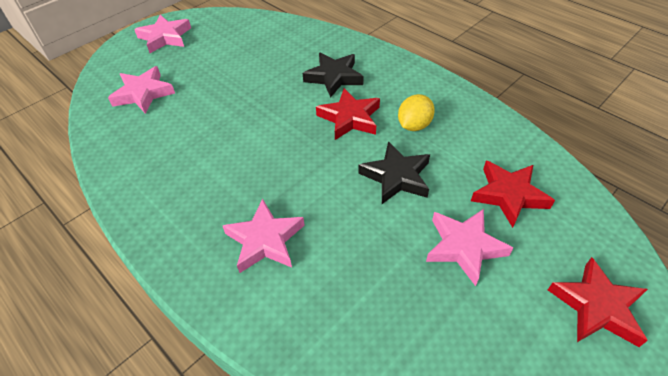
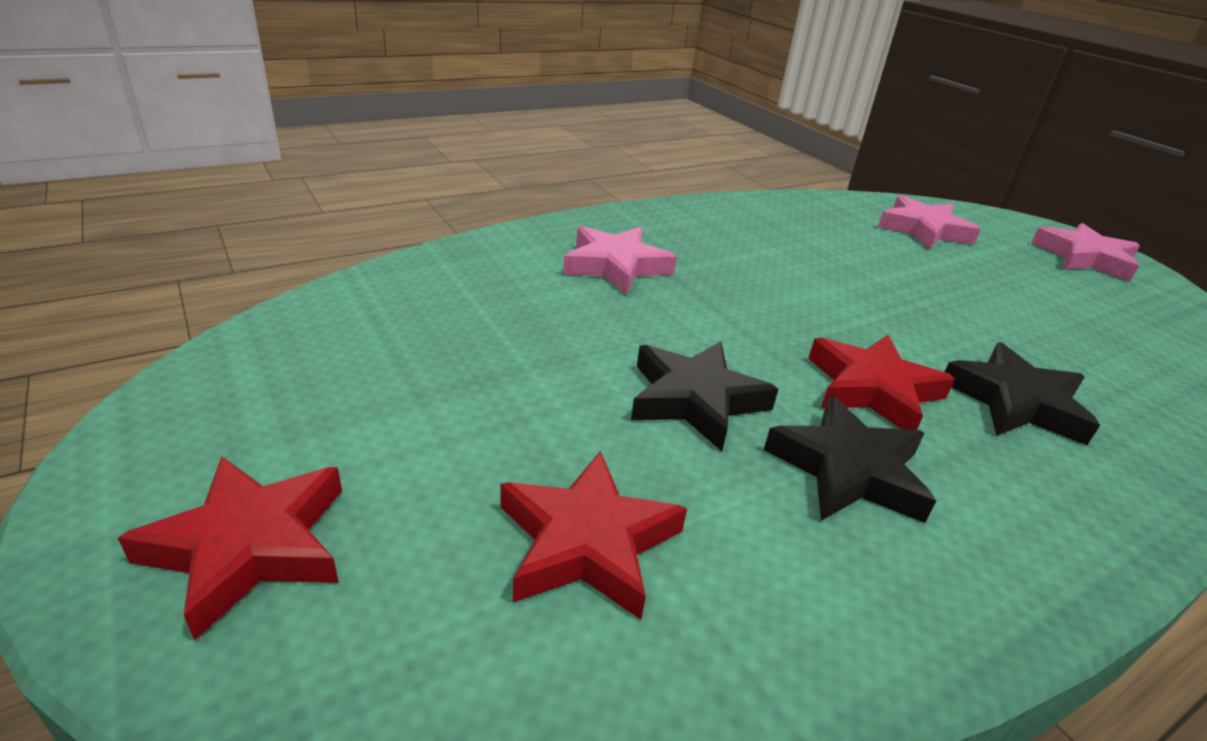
camera: 100 degrees right, 15 degrees down
(414, 125) = (848, 470): yellow lemon -> black star
(464, 247) = (499, 425): pink star -> none

